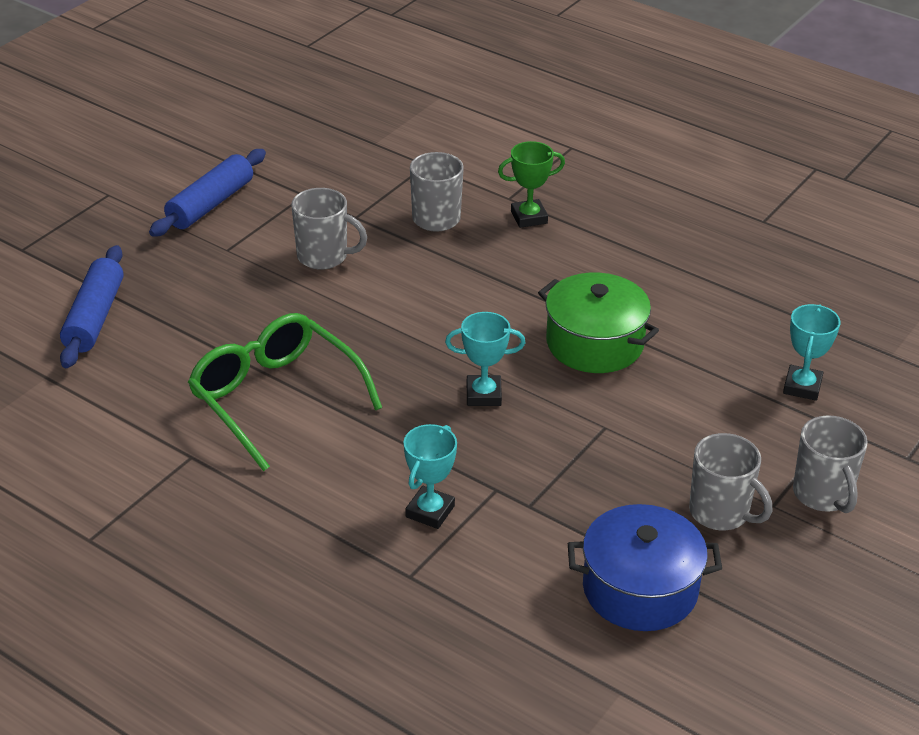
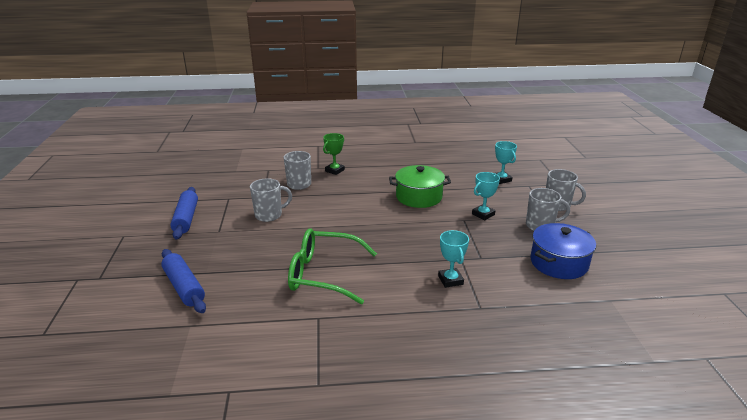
camera: 40 degrees left, 10 degrees down
(483, 395) = (406, 231): turquoise trophy -> turquoise trophy (483, 214)

